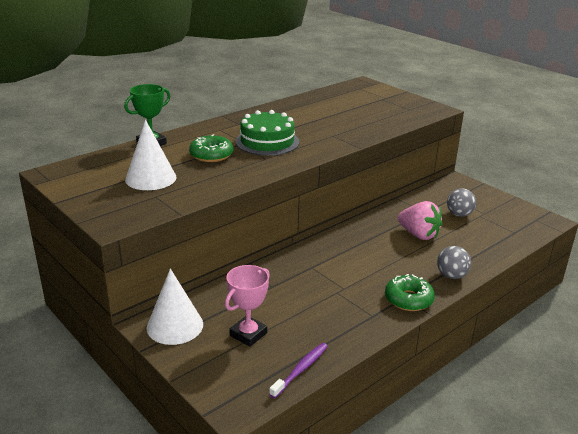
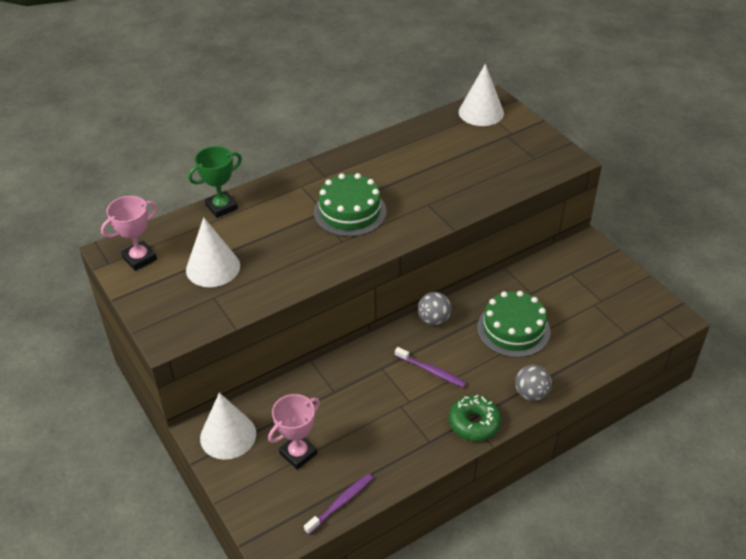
camera: 10 degrees right, 15 degrees up
(79, 176) = (139, 258): none -> pink trophy
(211, 155) = (283, 232): green donut -> none
(356, 88) = (481, 112): none -> white cone
(357, 266) = (431, 371): none -> purple toothbrush
(419, 235) = (513, 329): pink strawberry -> green cake
(459, 214) = (570, 300): grey ball -> grey ball (434, 319)

